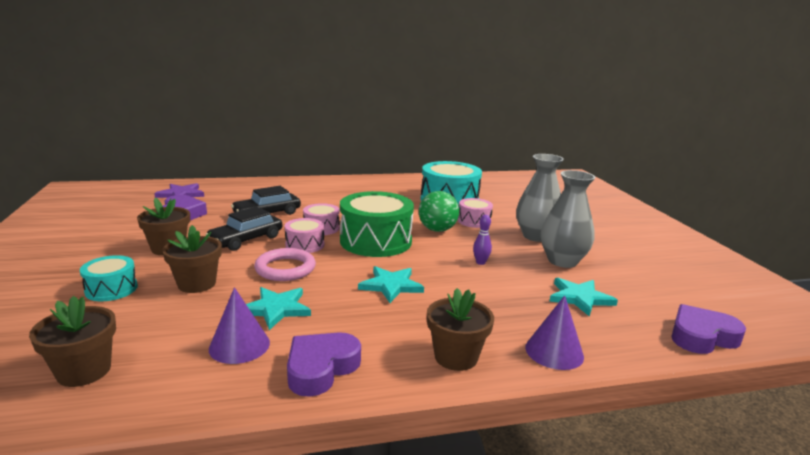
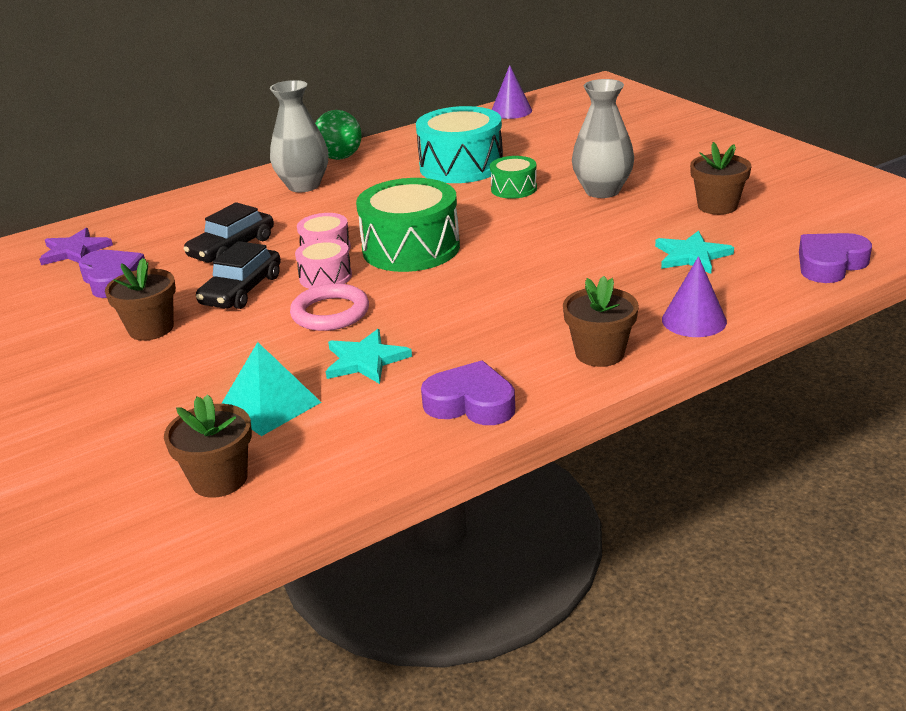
camera: 15 degrees left, 10 degrees up
(111, 289) = (140, 395): turquoise drum -> none
(180, 322) = (270, 404): none -> turquoise pyramid
(197, 284) = (240, 360): brown flower pot -> brown flower pot (717, 206)
(239, 345) = (362, 408): purple cone -> purple cone (511, 111)
(321, 368) = (471, 403): purple heart -> purple heart turned 90 degrees clockwise
(391, 285) = (475, 298): turquoise star -> none
(437, 230) = (476, 213): green ball -> green ball (340, 157)
(474, 221) = (513, 189): pink drum -> green drum
(480, 262) = (558, 243): purple bowling pin -> none
(562, 261) = (650, 216): grey vase -> grey vase (304, 185)

